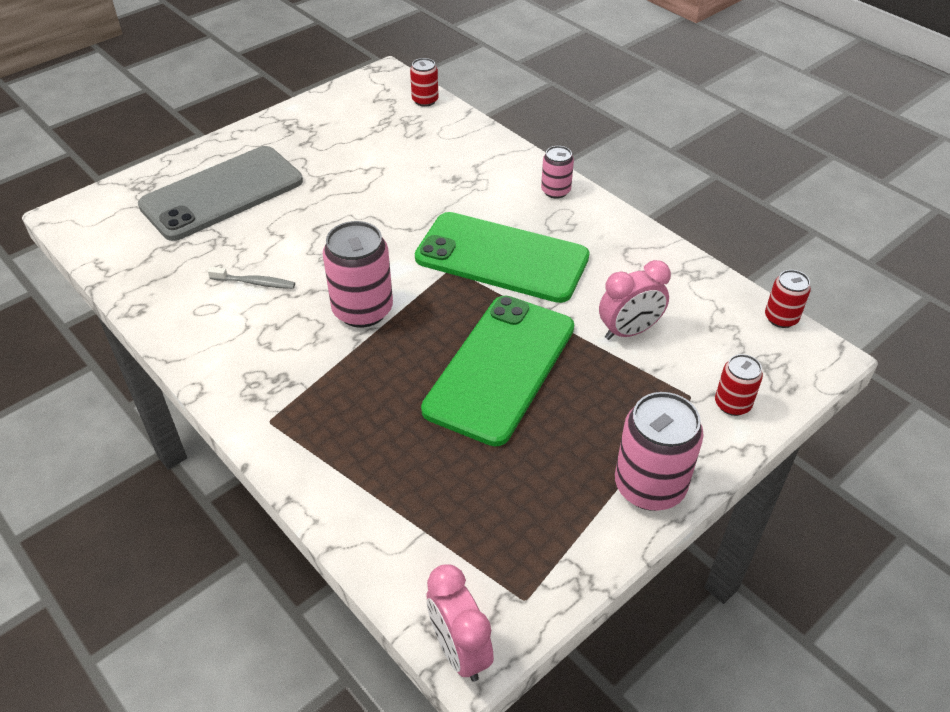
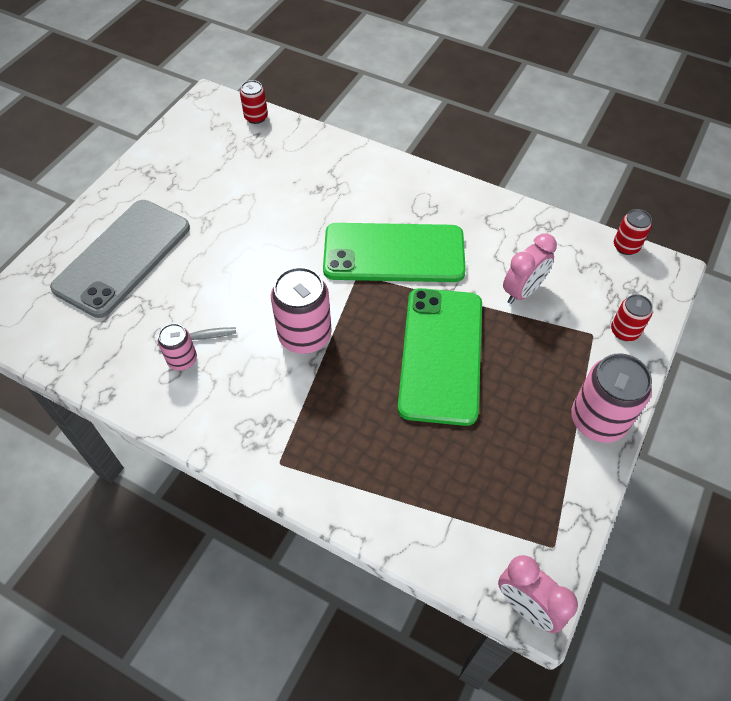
camera: 20 degrees left, 10 degrees up
(555, 191) = (407, 178): pink can -> pink can (182, 360)

